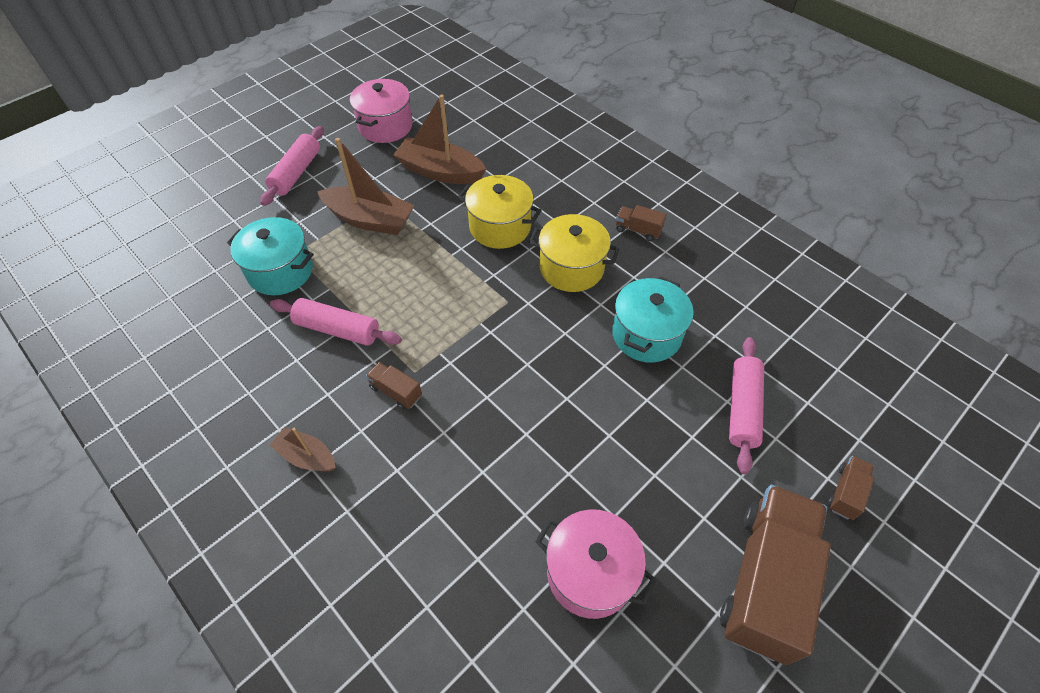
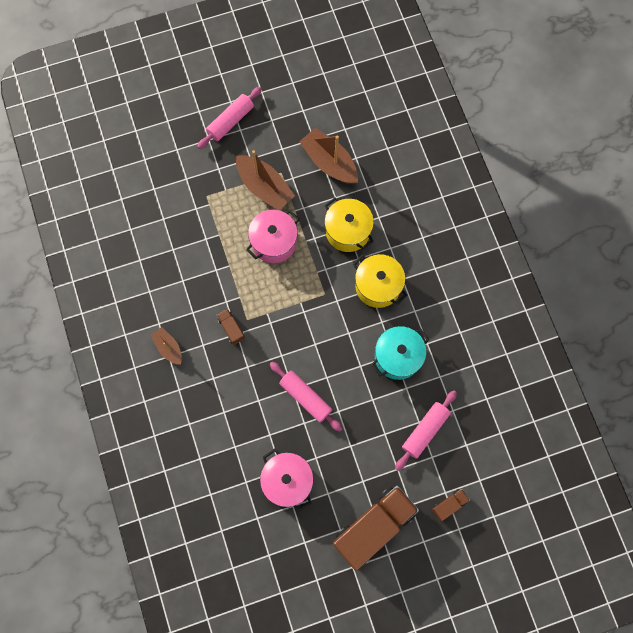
camera: 25 degrees right, 20 degrees up
(280, 271) = (193, 207): turquoise pot -> none
(337, 329) = (213, 269): pink rolling pin -> pink rolling pin (305, 397)
(385, 126) = (309, 99): pink pot -> pink pot (274, 242)
(638, 230) = (439, 274): brown truck -> none

